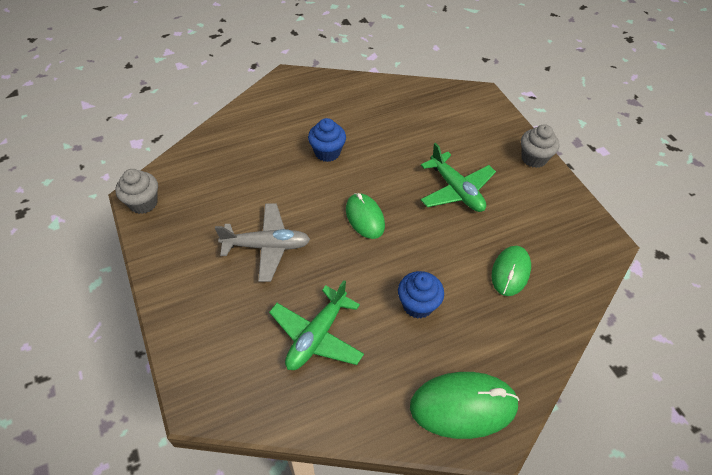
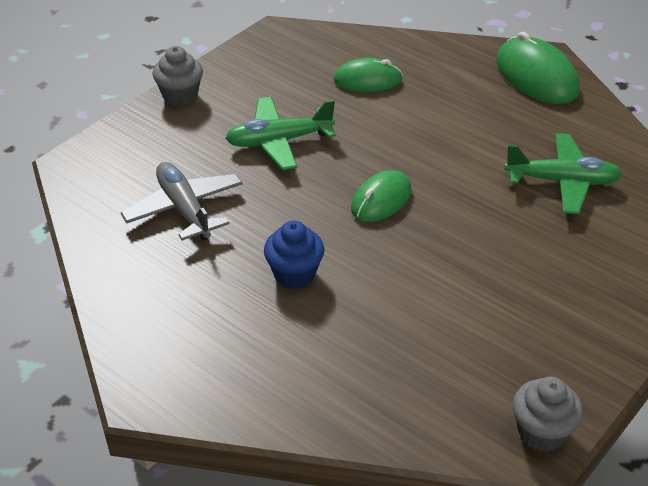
camera: 115 degrees left, 10 degrees down
(267, 246) = (494, 266): grey plane -> grey plane (184, 209)
(418, 305) = (462, 127): blue cupcake -> none
(456, 190) = (279, 141): green plane -> green plane turned 135 degrees counterclockwise

